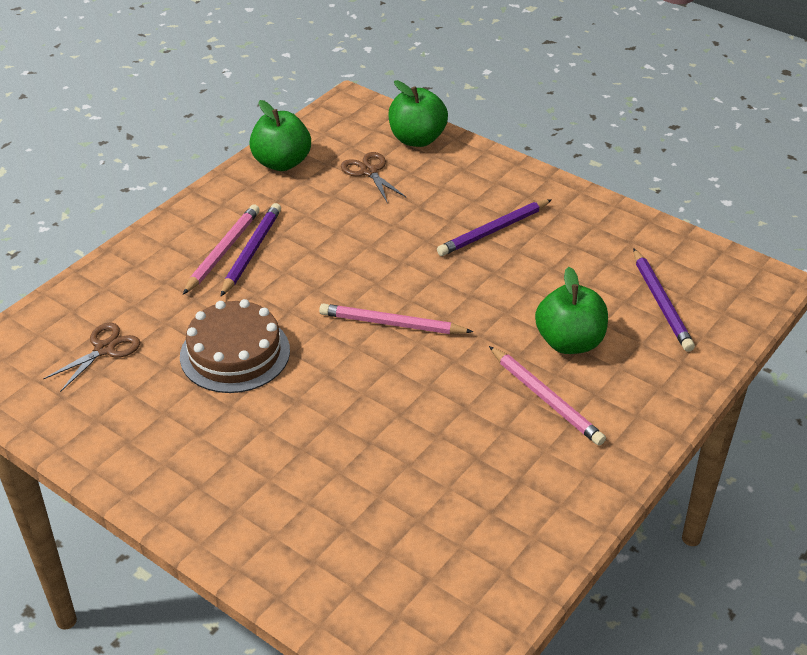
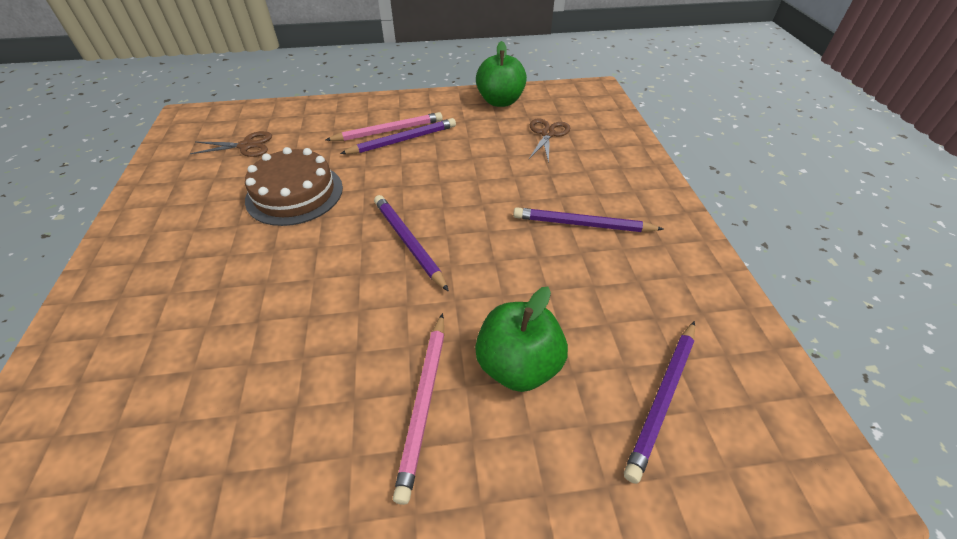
camera: 45 degrees right, 5 degrees up
(391, 324) = (408, 242): pink pencil -> purple pencil
(417, 139) = (612, 131): green apple -> none

